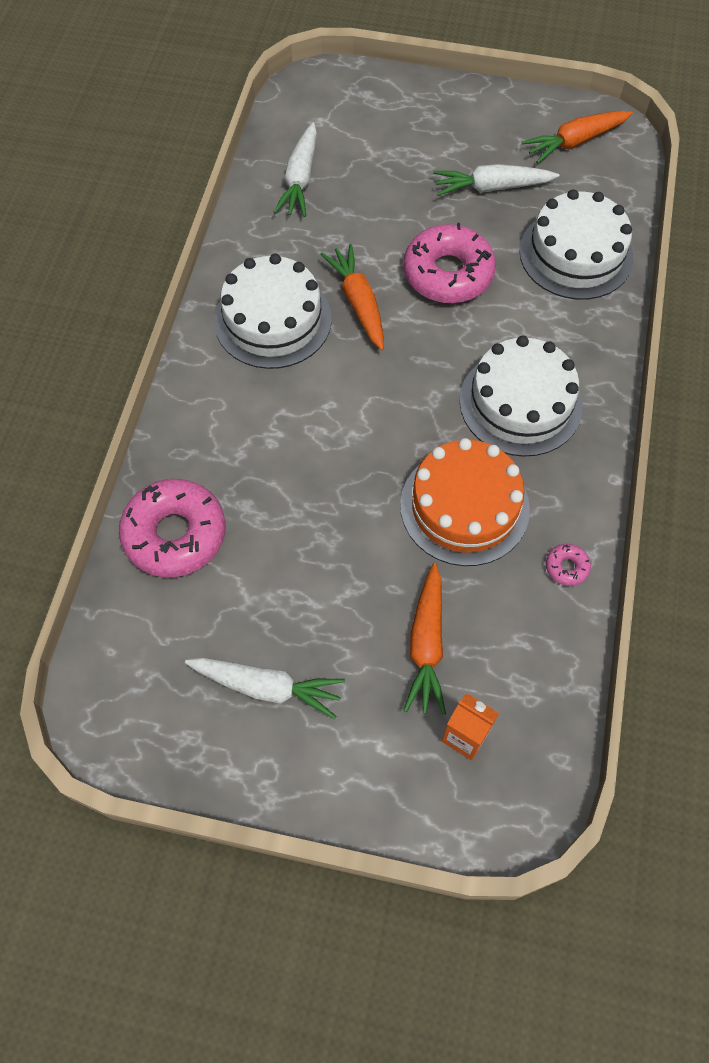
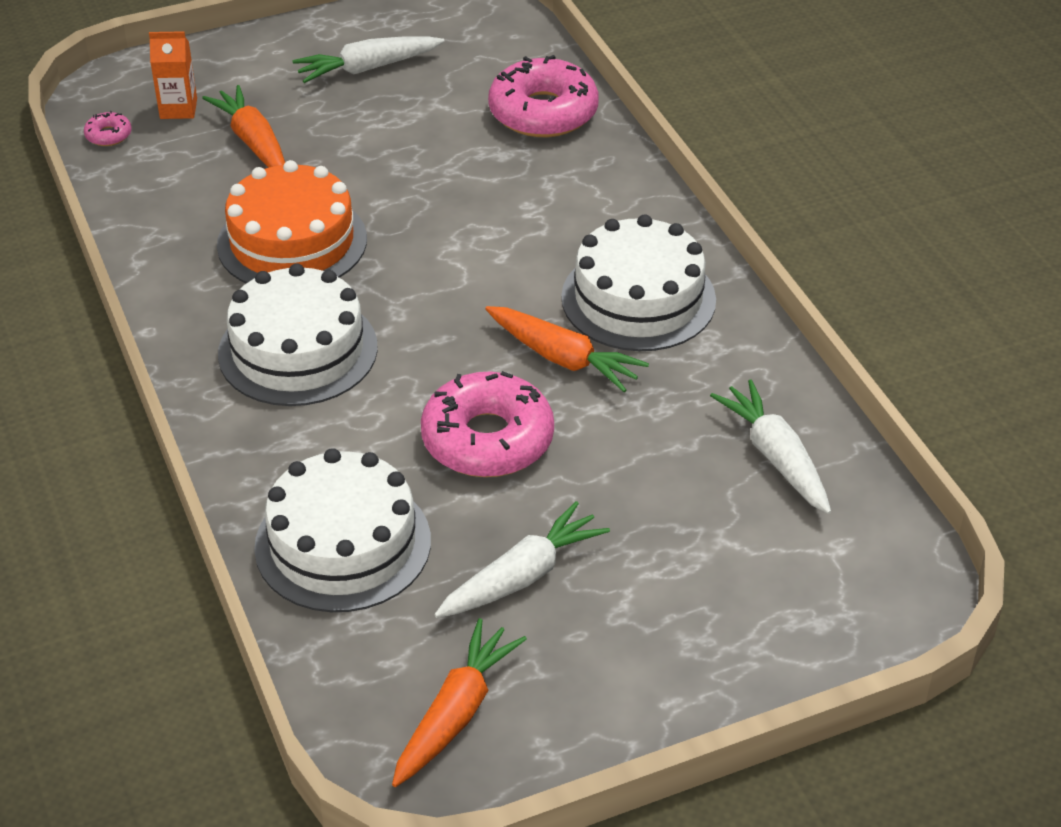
camera: 145 degrees right, 20 degrees down
(566, 567) = (157, 243): pink donut -> pink donut (108, 135)

